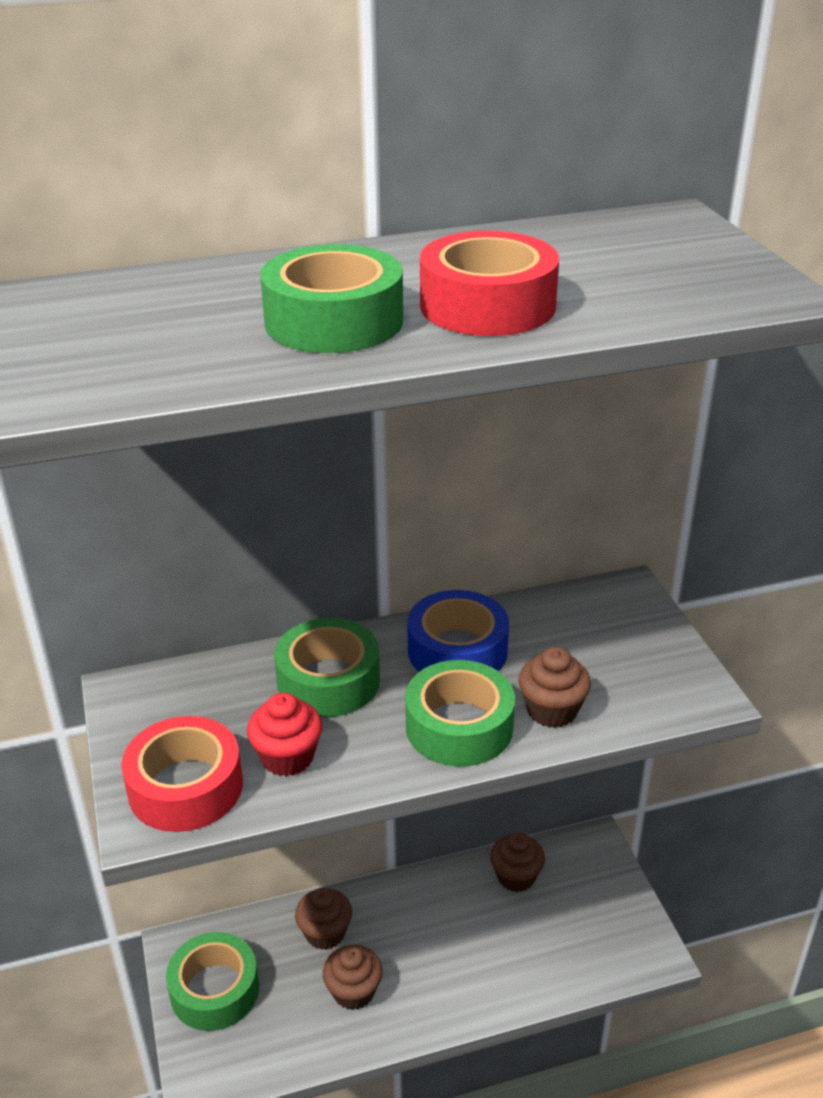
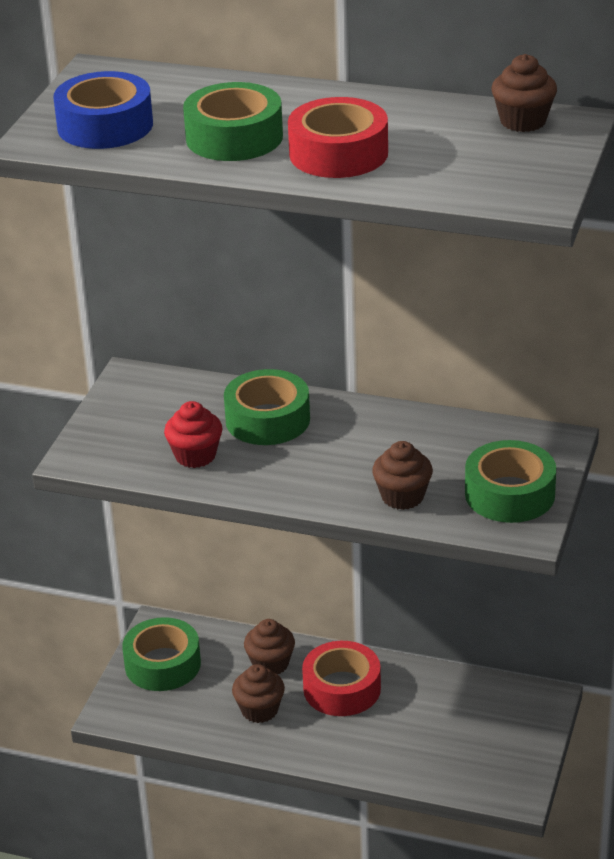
camera: 35 degrees right, 0 degrees up
(185, 787) = (117, 448): red tape -> red tape (342, 688)
(457, 650) = (378, 434): blue tape -> blue tape (105, 126)
(459, 726) = (326, 481): green tape -> green tape (509, 494)
(516, 876) = (454, 692): brown cupcake -> brown cupcake (523, 121)

